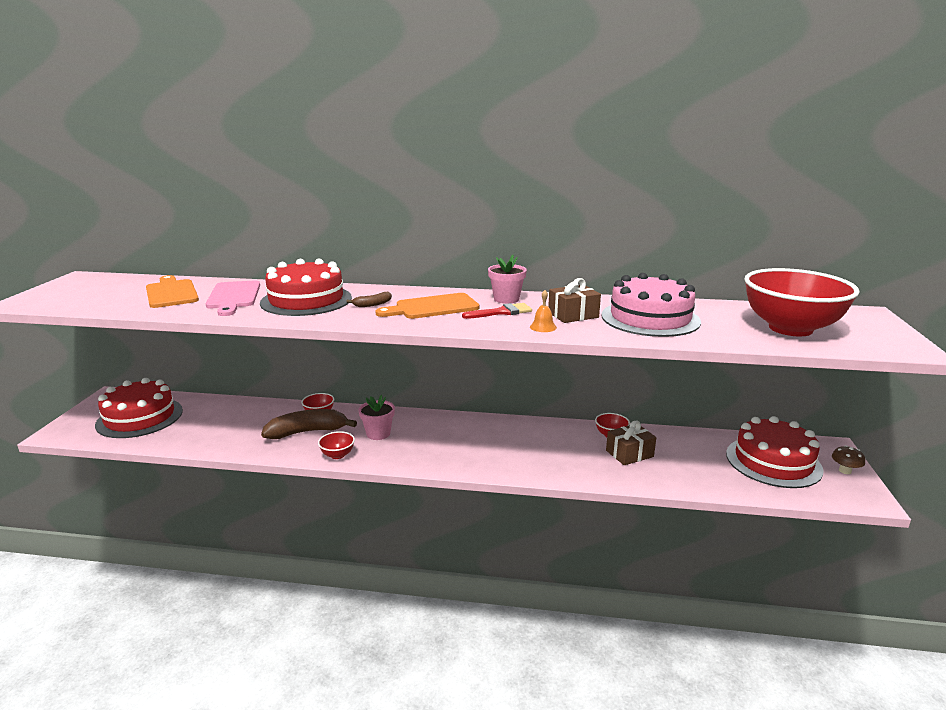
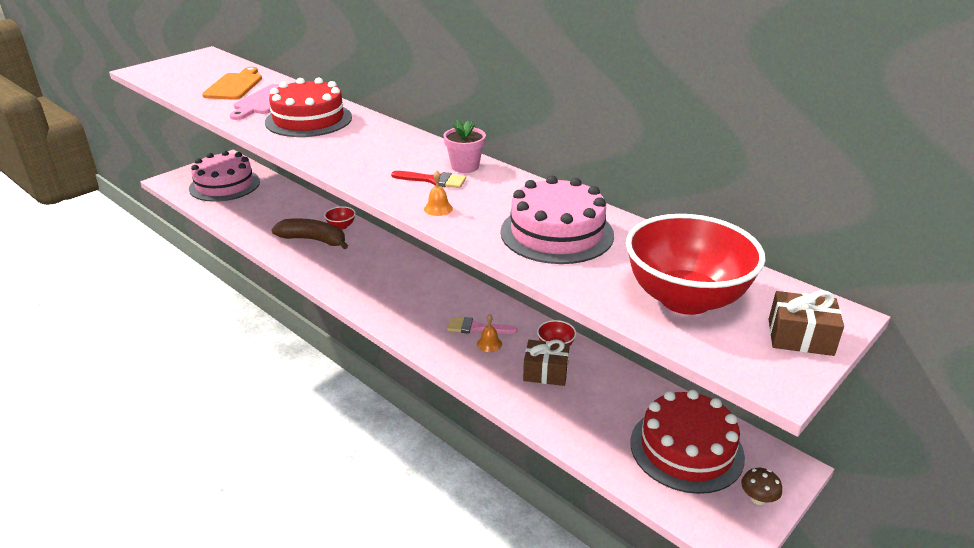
camera: 35 degrees right, 10 degrees up
(140, 417) = (224, 185): red cake -> pink cake
(337, 455) = (310, 269): red bowl -> none
(372, 304) = (348, 139): brown banana -> none
(378, 434) = (361, 262): pink flower pot -> none
(432, 307) = (387, 156): orange cutting board -> none
(540, 444) = (476, 328): none -> pink brush
(565, 451) = (489, 344): none -> orange bell
(573, 315) = (490, 204): brown gift -> brown gift (800, 337)

